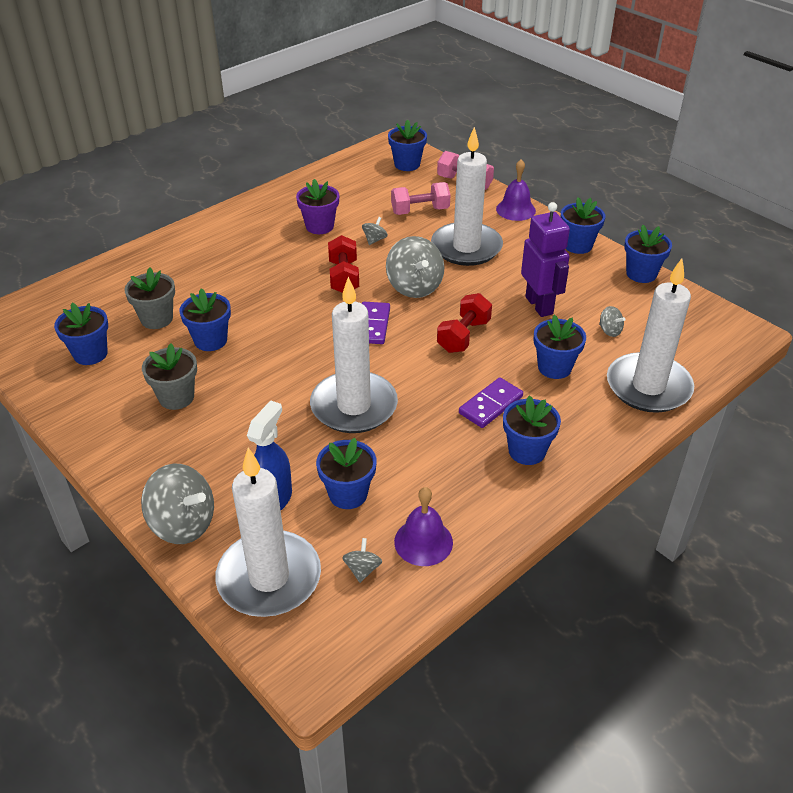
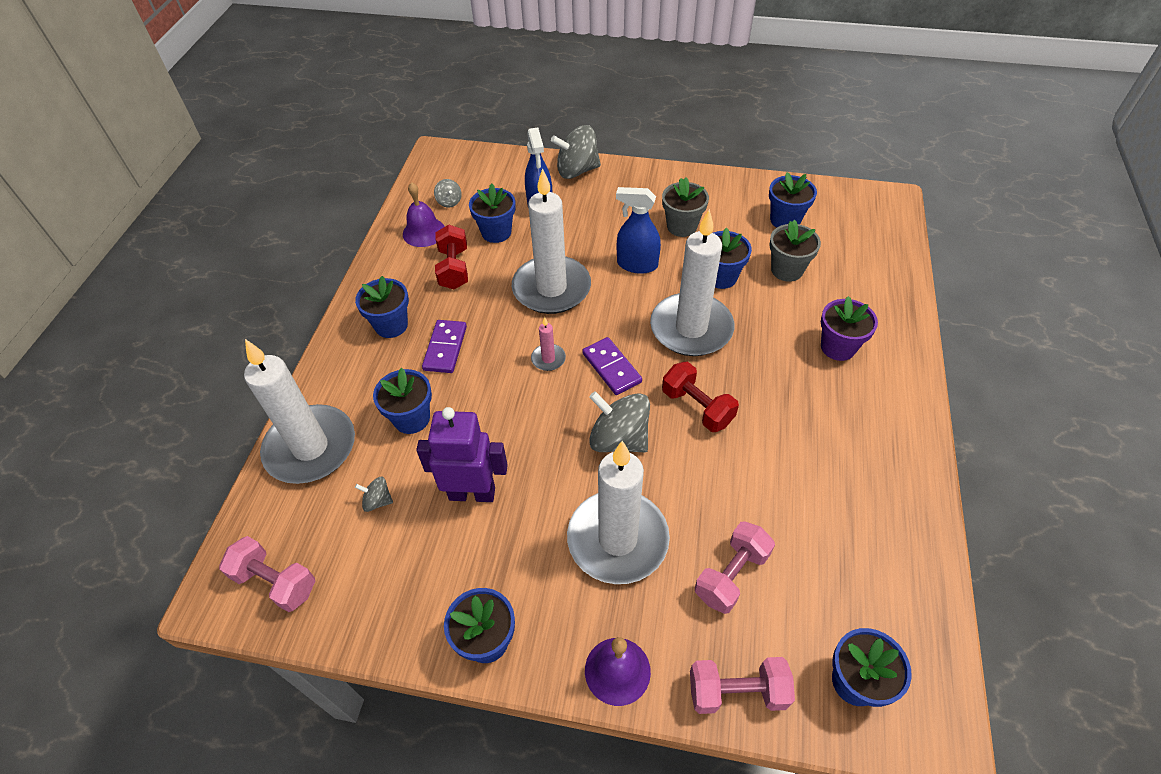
camera: 145 degrees right, 10 degrees up
(259, 386) = (637, 264): none -> blue spray bottle
(269, 578) = (498, 173): white candle -> white candle (691, 328)
(319, 226) = (805, 465): purple flower pot -> purple flower pot (838, 347)
(374, 240) = (726, 482): grey spinning top -> none
(413, 354) = (548, 359): none -> pink candle
(463, 336) = (520, 405): red dumbbell -> red dumbbell (454, 269)
(539, 305) = (472, 493): purple robot -> purple robot turned 150 degrees clockwise
(641, 274) = (377, 632): blue flower pot -> none
(701, 322) = (275, 582): none -> pink dumbbell

